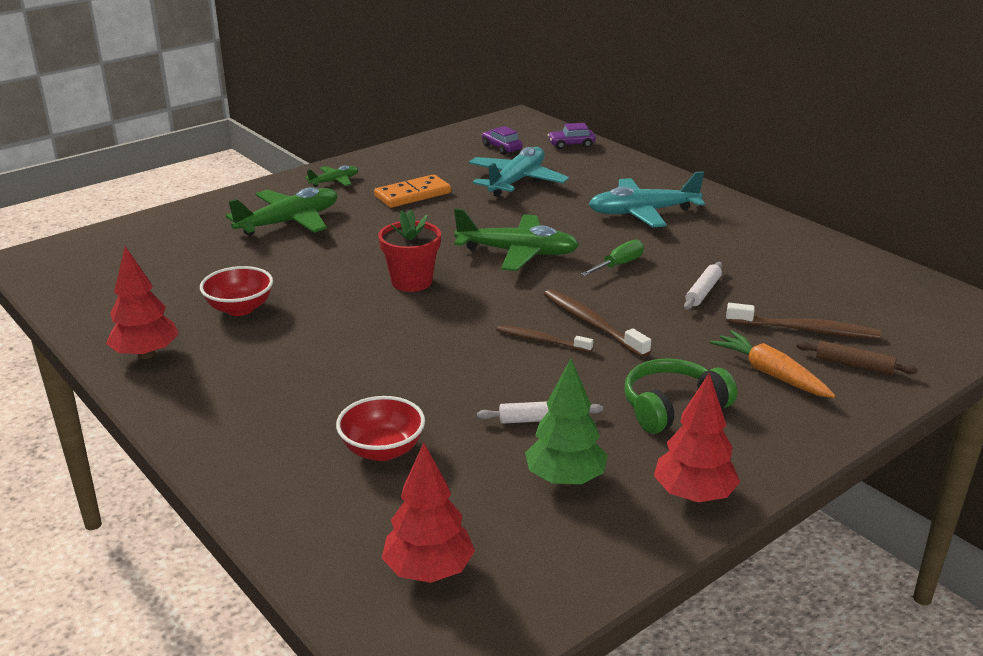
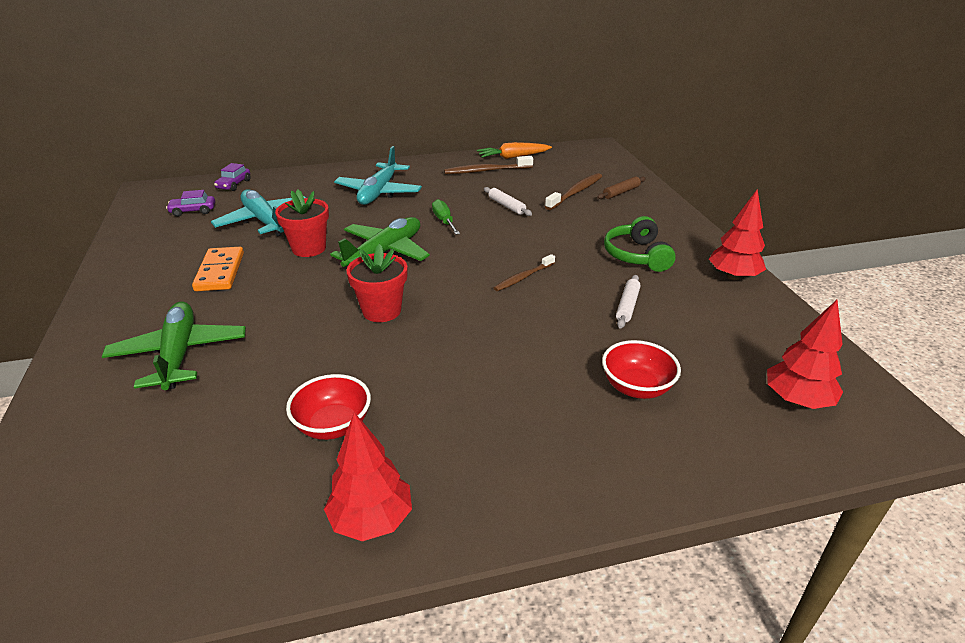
camera: 65 degrees left, 5 degrees up
(334, 181) = (127, 306): green plane -> none
(488, 216) = (309, 248): none -> red flower pot
(565, 479) = (703, 315): green tree -> none
(592, 324) = (516, 253): brown toothbrush -> brown toothbrush (486, 171)
(770, 374) = (617, 216): orange carrot -> orange carrot (513, 157)

